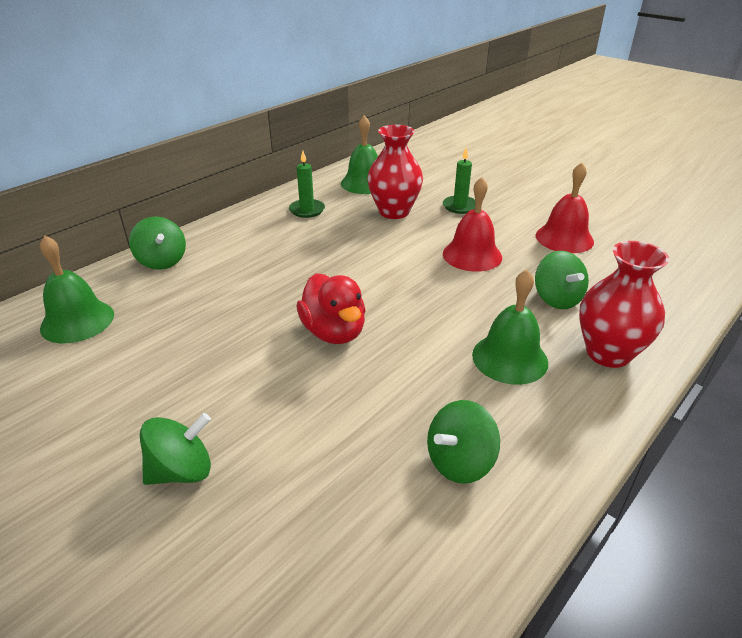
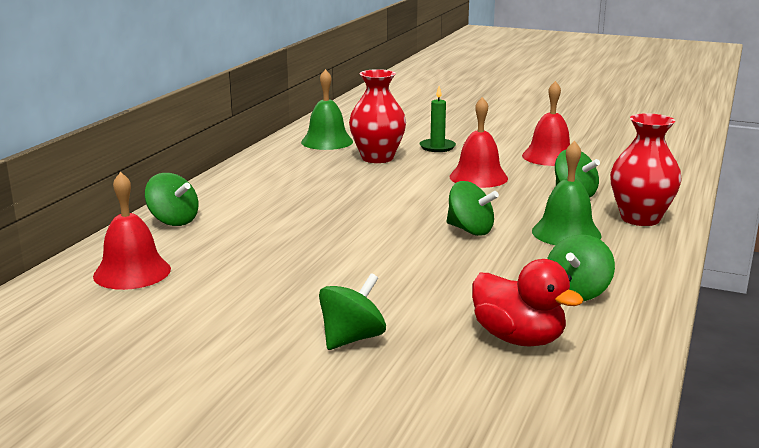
camera: 20 degrees left, 15 degrees down
(77, 321) = (132, 272): green bell -> red bell
(307, 210) = (288, 167): green candle -> none
(334, 332) = (401, 241): red duck -> red duck (518, 338)
(412, 331) = (470, 230): none -> green spinning top

